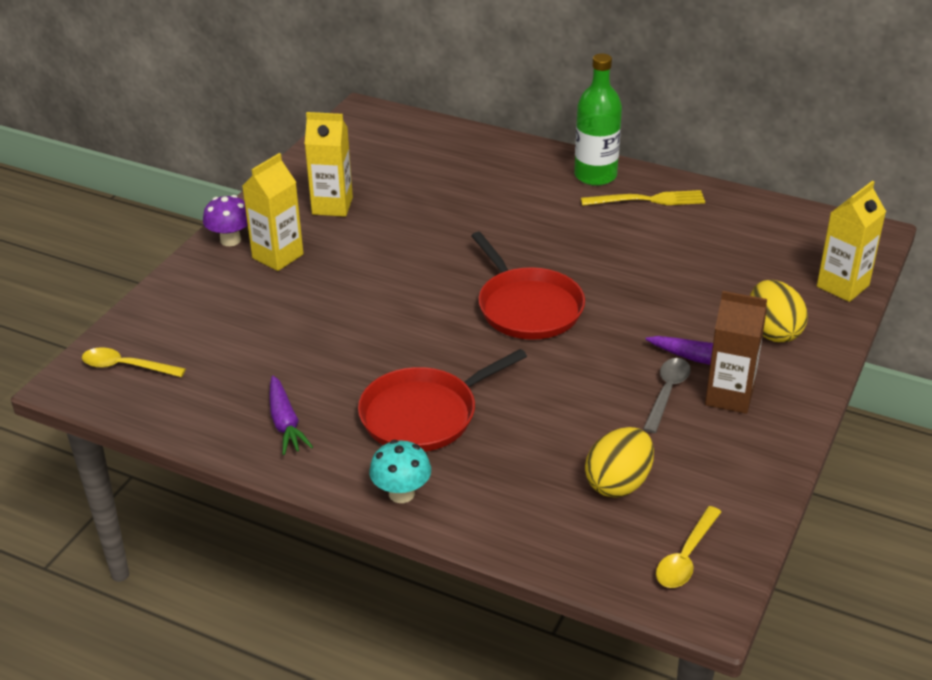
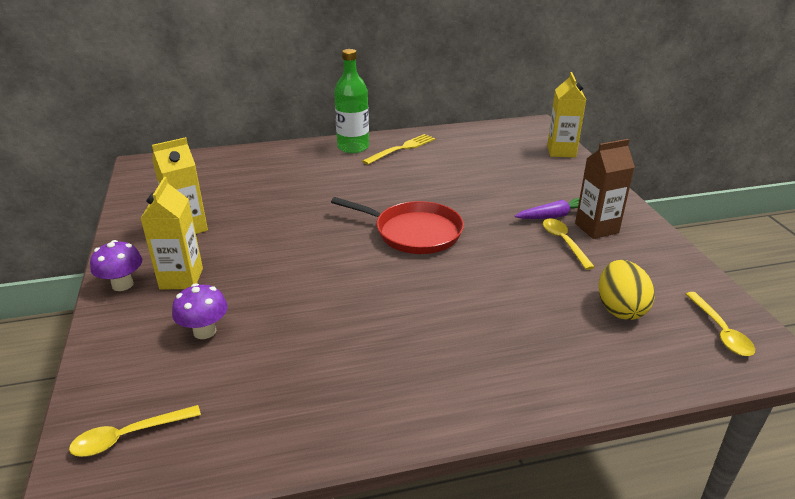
camera: 40 degrees left, 5 degrees down
(248, 313) = (204, 331): none -> purple mushroom
(285, 423) = (344, 400): purple carrot -> none
(401, 493) = (505, 401): turquoise mushroom -> none
(424, 414) = (441, 334): red pan -> none
(667, 393) = (564, 242): grey spoon -> yellow spoon
(773, 331) = (564, 186): yellow egg -> none

